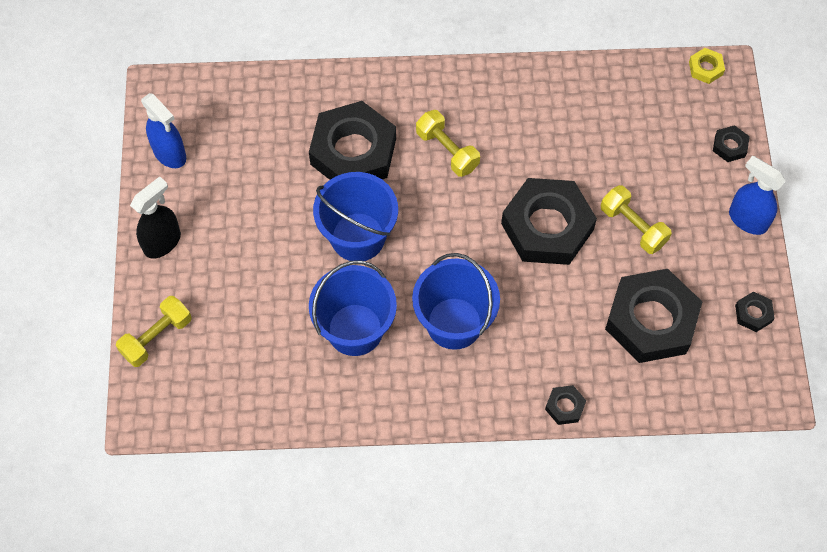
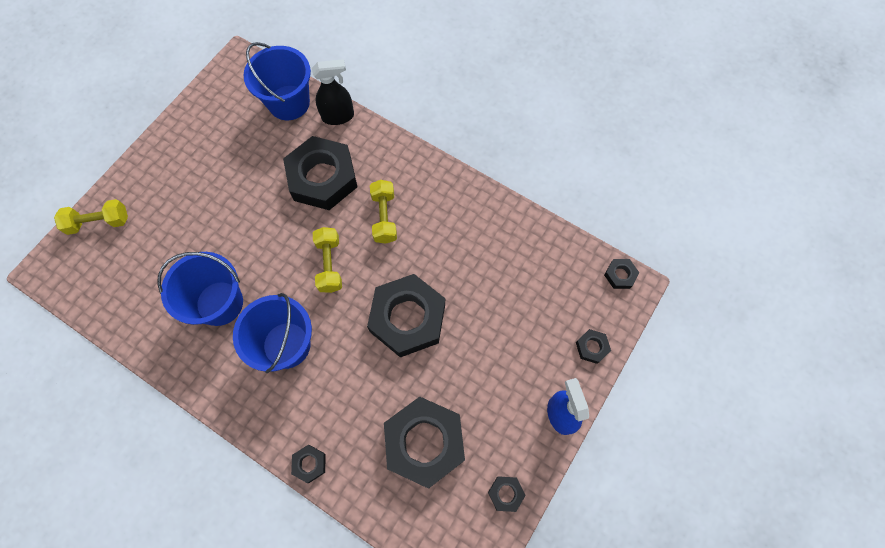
camera: 35 degrees right, 5 degrees up
(162, 242) = (156, 162): black spray bottle -> black spray bottle (338, 116)
(170, 154) = (210, 107): blue spray bottle -> none
(358, 237) = (276, 239): blue bucket -> blue bucket (289, 103)
(633, 226) = (469, 360): yellow dumbbell -> yellow dumbbell (329, 264)
(705, 68) = (620, 275): yellow nut -> black nut

